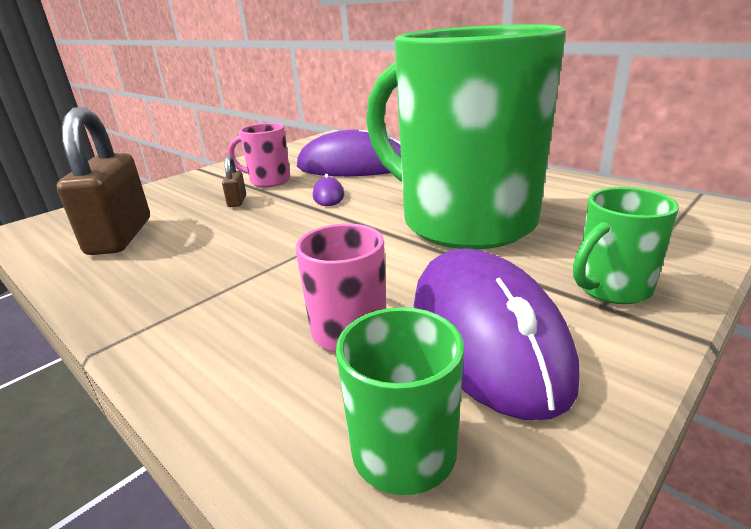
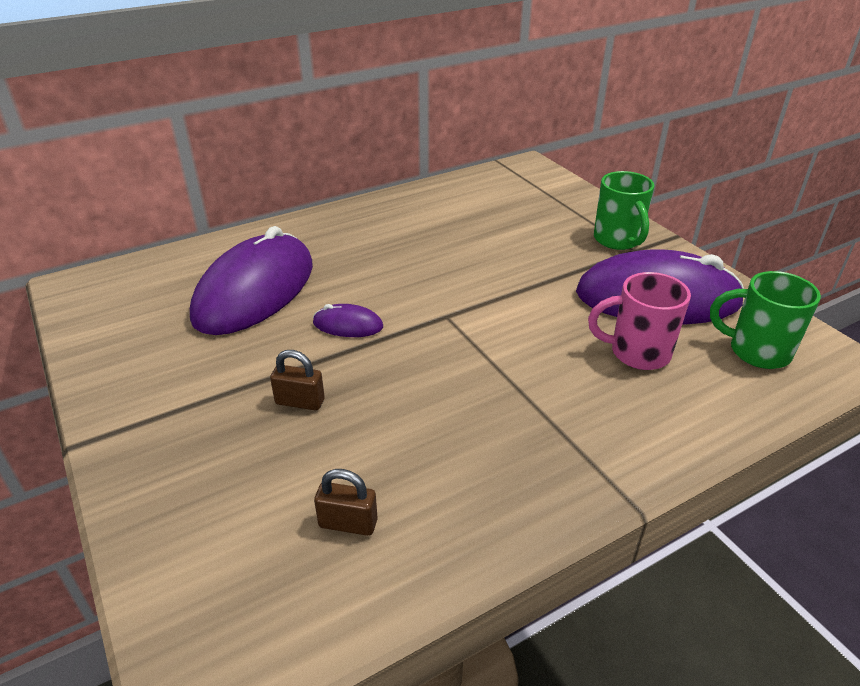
camera: 75 degrees left, 10 degrees up
(120, 236) = (348, 523): brown padlock -> brown padlock, size x0.42
(268, 181) = (240, 368): pink mug -> none
(463, 221) = (481, 262): green mug -> none

